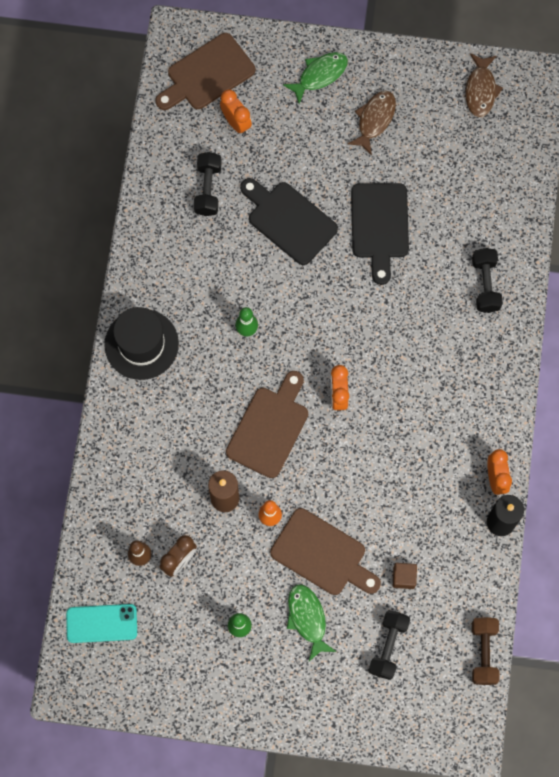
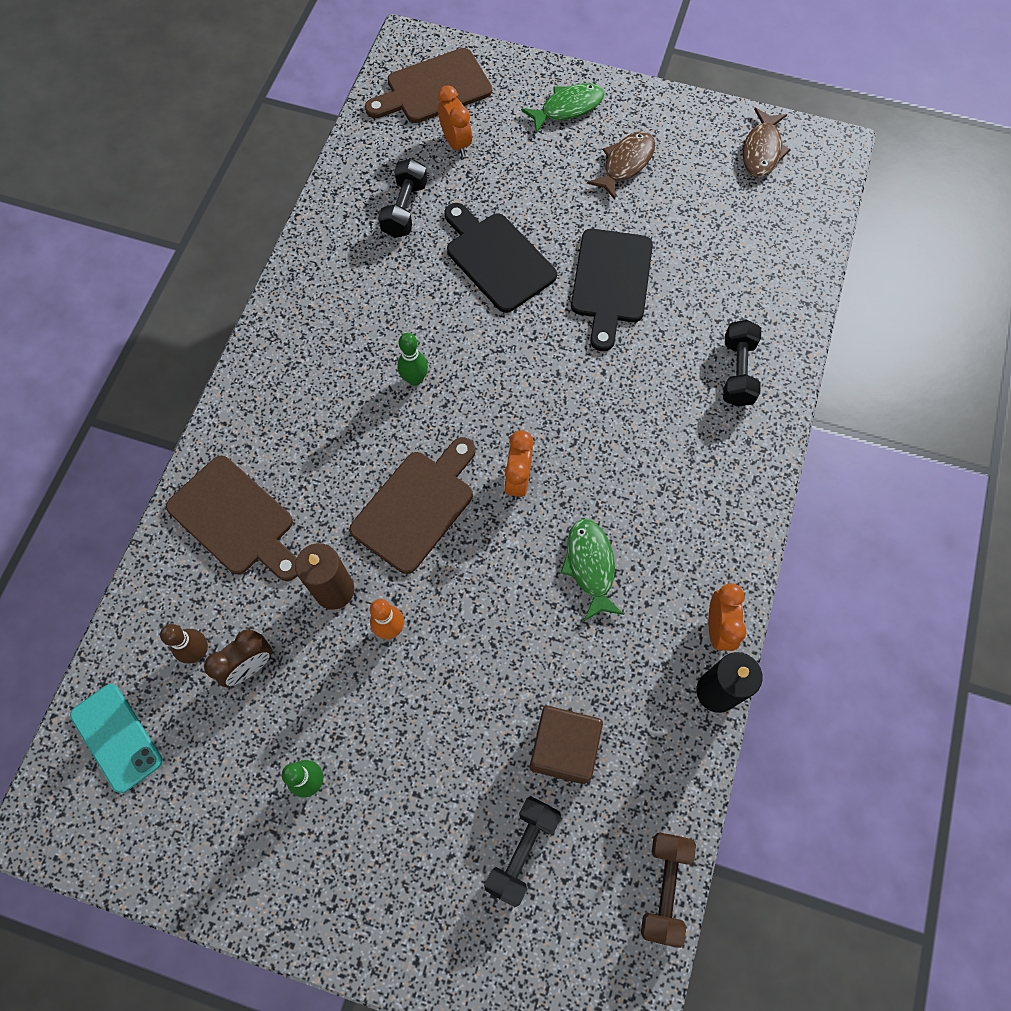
camera: 10 degrees right, 5 degrees down
(101, 623) = (117, 737): turquoise phone -> turquoise phone turned 45 degrees clockwise
(141, 344) = (275, 374): black hat -> none
(307, 619) = (411, 785): green fish -> green fish (590, 566)
(322, 554) = (452, 693): brown cutting board -> brown cutting board (235, 519)
(403, 577) = (563, 748): brown cube -> brown cube, size x1.79

